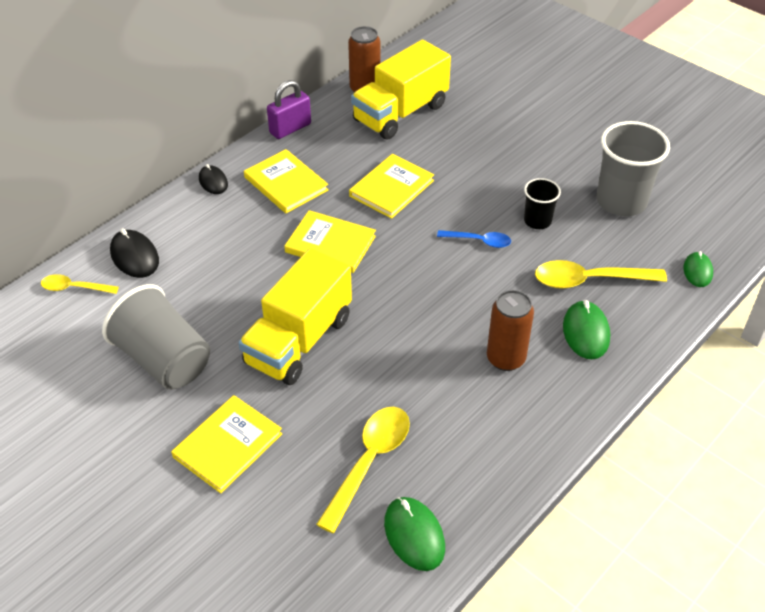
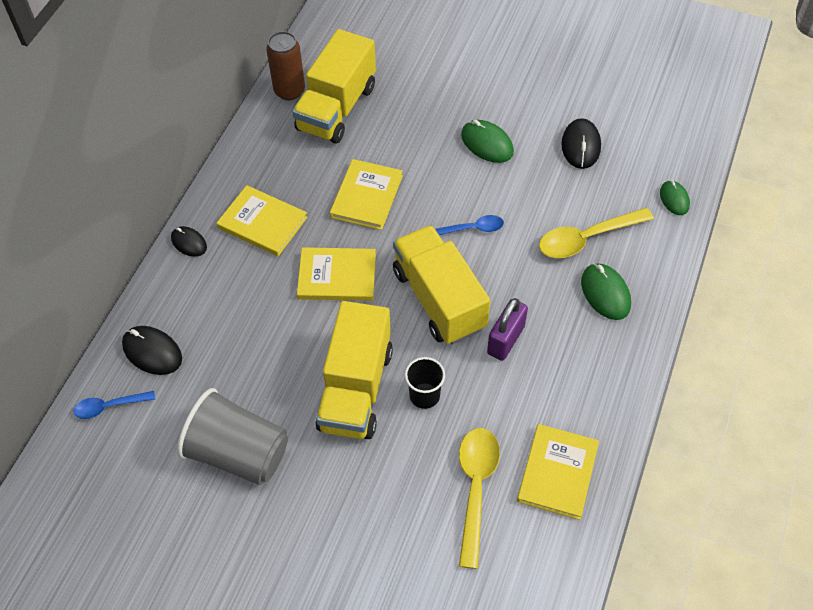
camera: 20 degrees left, 10 degrees up
(74, 288) = (109, 406): yellow spoon -> blue spoon
(227, 445) = (342, 518): yellow book -> yellow book (557, 472)
(290, 128) = (236, 158): purple padlock -> purple padlock (505, 340)
(414, 535) = (545, 543): green mouse -> green mouse (487, 144)
(416, 290) = (439, 299): none -> yellow truck
(505, 358) = (548, 343): brown can -> none
(537, 221) = (515, 190): black cup -> black cup (424, 395)
(621, 201) = (581, 146): grey cup -> black mouse

